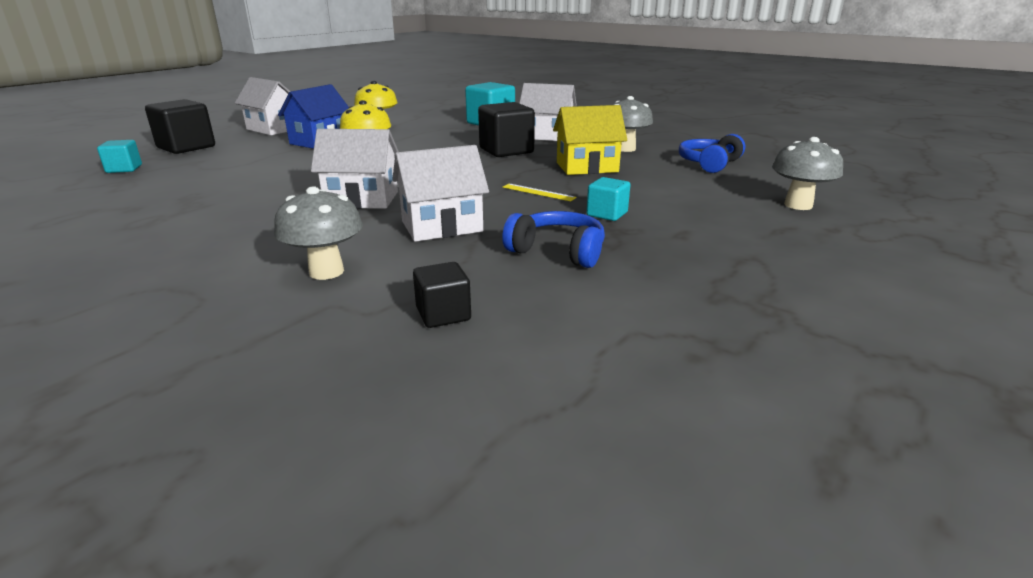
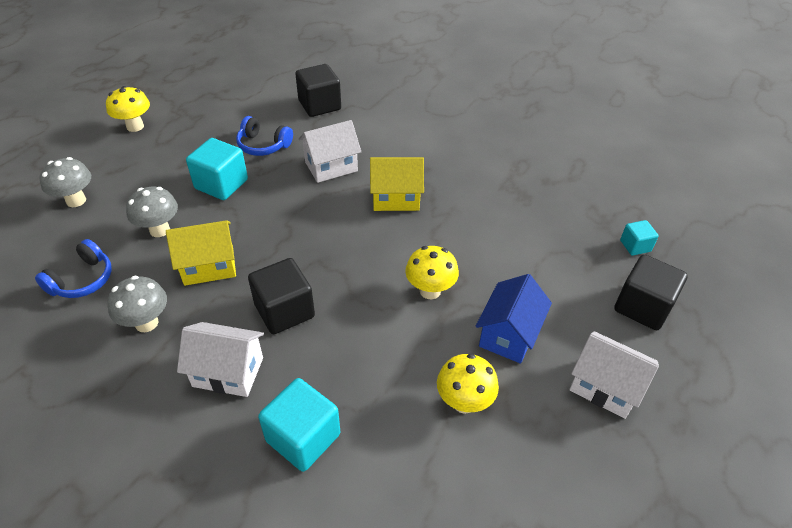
camera: 175 degrees right, 20 degrees up
(326, 272) = (381, 127): grey mushroom -> grey mushroom (159, 230)
(362, 199) = (396, 198): white house -> yellow house
(443, 314) = (319, 105): black cube -> black cube, size x1.81
(538, 192) = (263, 214): yellow ruler -> none
(607, 214) = (221, 184): turquoise cube -> turquoise cube, size x1.81
(833, 283) = (135, 126): none -> yellow mushroom

